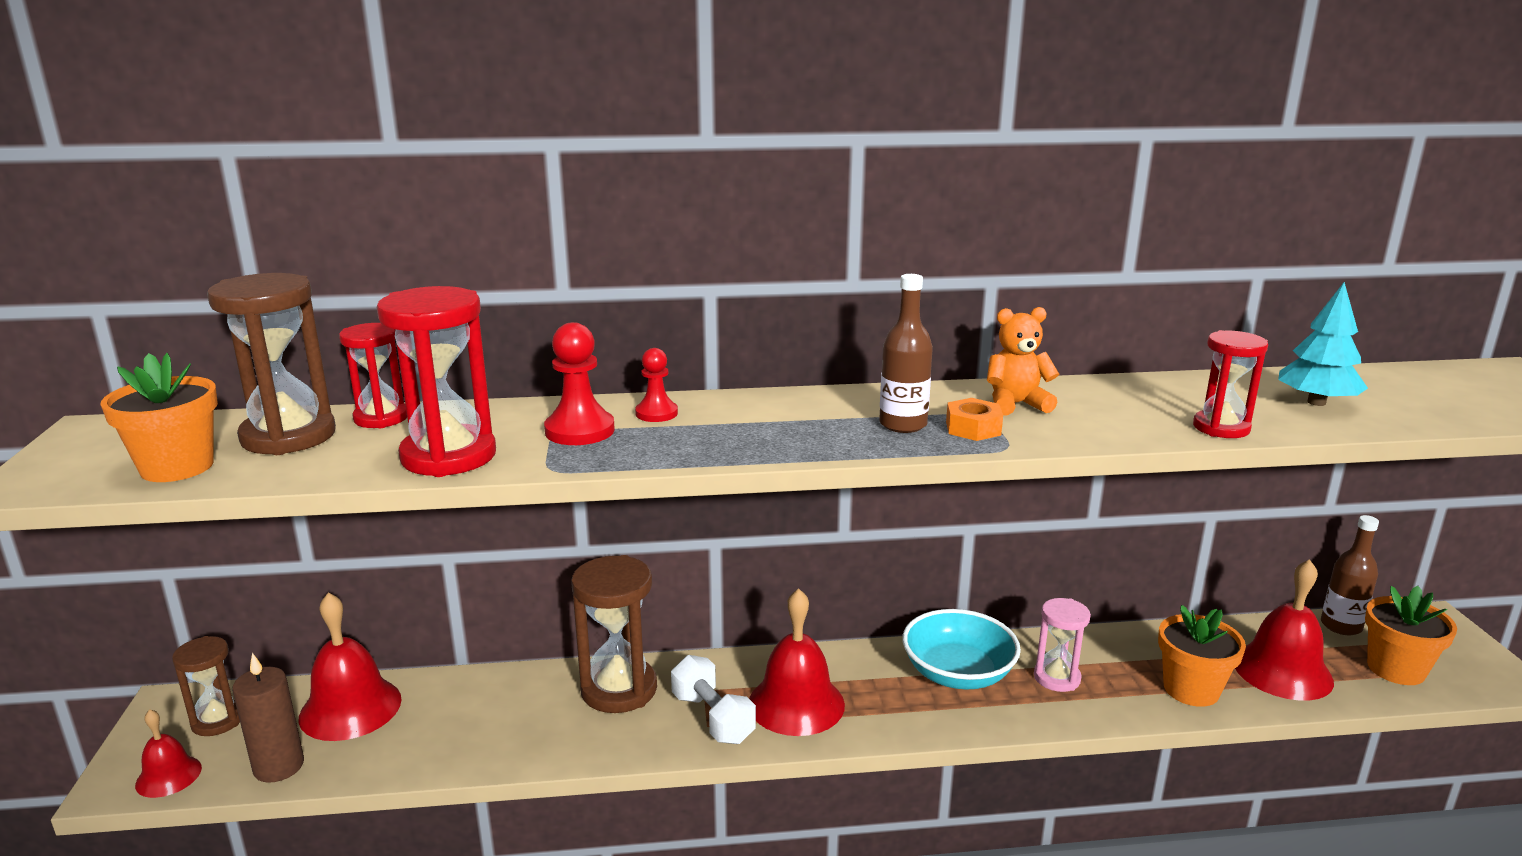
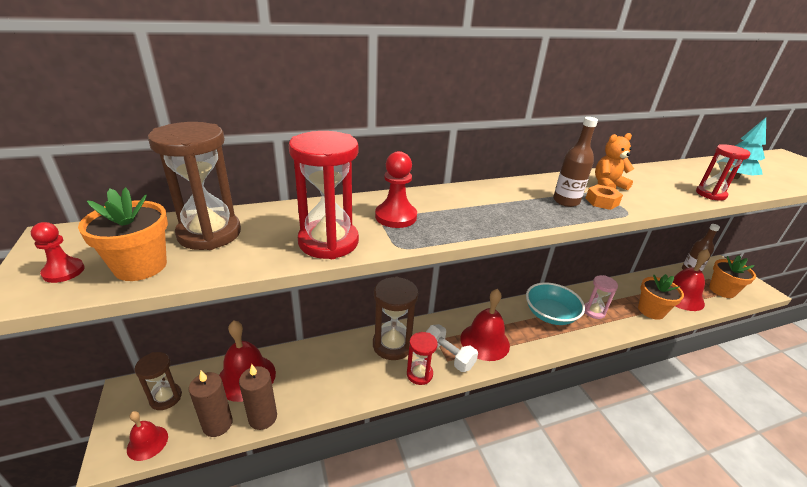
camera: 15 degrees left, 10 degrees up
(351, 767) = (263, 417): none -> brown candle
(381, 418) = (264, 215): red hourglass -> red hourglass (419, 374)
(656, 413) = (430, 201): red pawn -> red pawn (63, 271)

